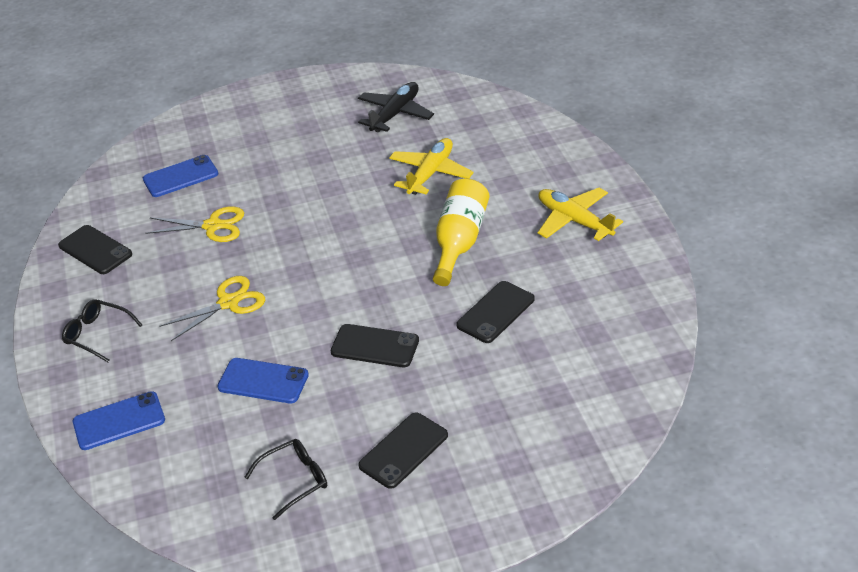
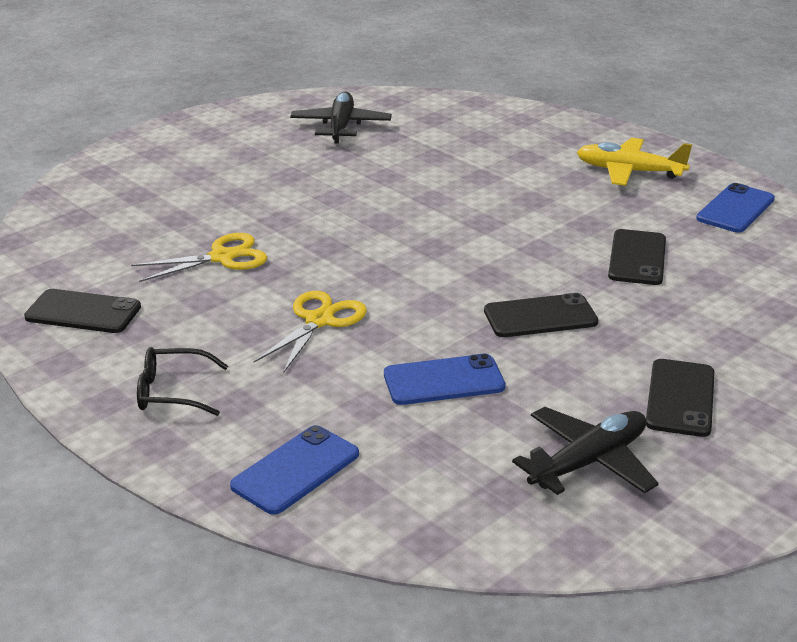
camera: 30 degrees left, 10 degrees down
(180, 177) = (132, 223): blue phone -> blue phone (735, 209)
(295, 480) = (588, 462): black glasses -> black plane
(430, 173) = (435, 165): yellow plane -> none
(460, 242) = (532, 211): yellow bottle -> none

